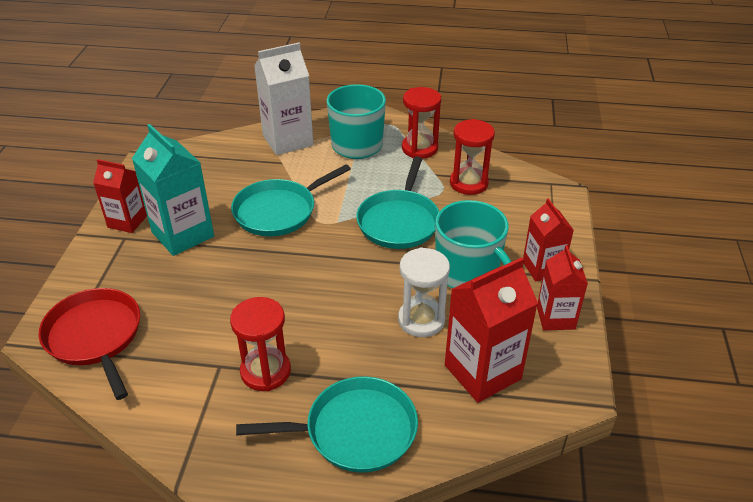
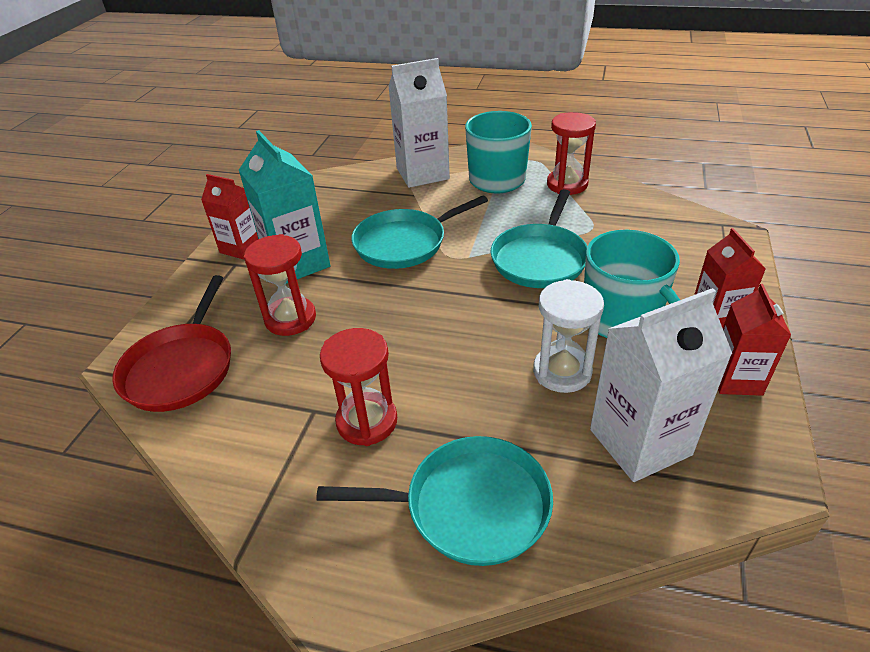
camera: 10 degrees right, 0 degrees up
(95, 337) = (181, 368): red pan -> red pan turned 150 degrees counterclockwise
(468, 183) = (623, 221): red hourglass -> red hourglass (290, 319)
(482, 372) = (640, 442): red carton -> white carton

